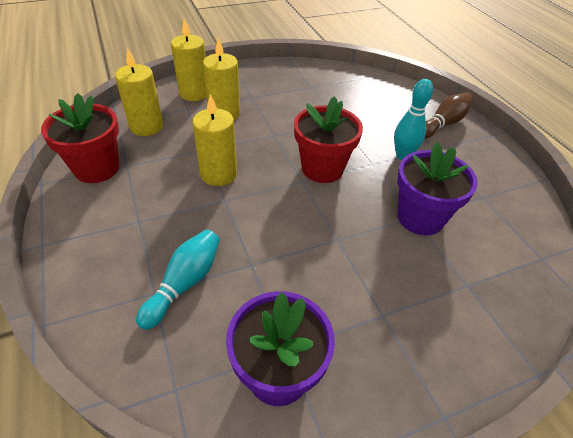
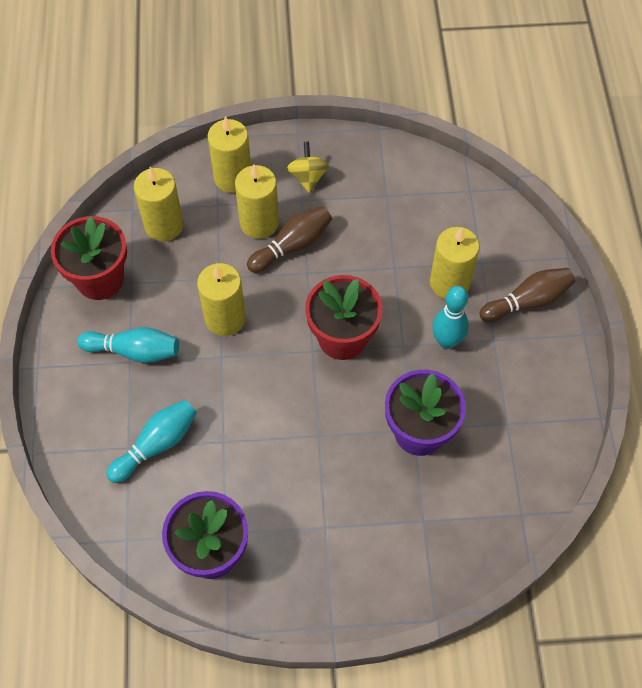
camera: 20 degrees right, 15 degrees up
(141, 212) = (134, 351): none -> turquoise bowling pin
(251, 85) = (308, 177): none -> yellow spinning top
(256, 122) = (292, 246): none -> brown bowling pin
(383, 123) = (449, 283): none -> yellow candle

